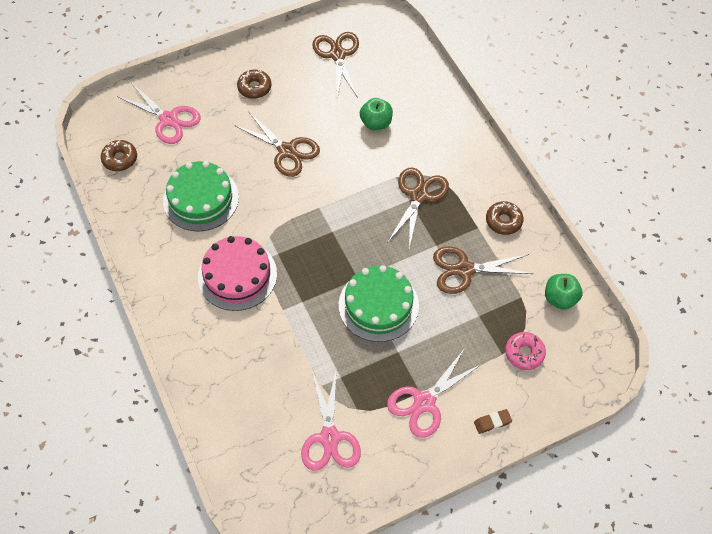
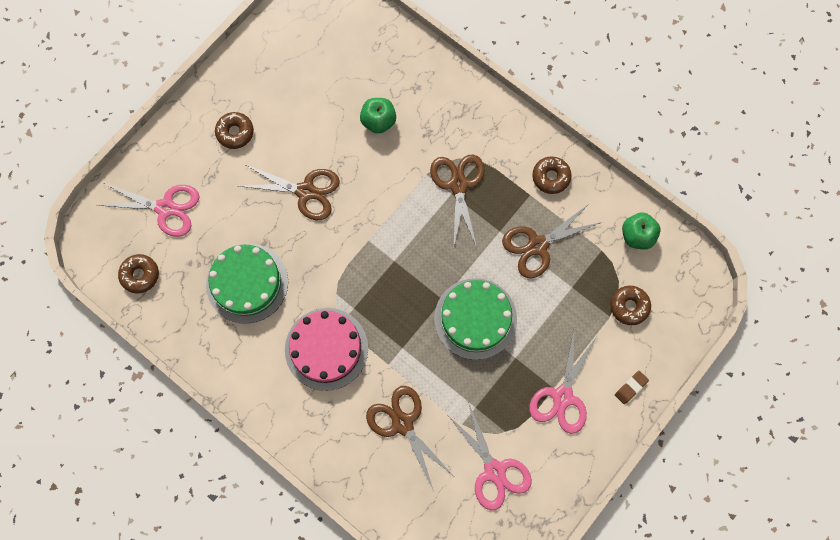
camera: 25 degrees left, 15 degrees up
(337, 55) = (301, 57): brown scissors -> brown scissors (402, 423)
(524, 353) = (629, 306): pink donut -> brown donut

